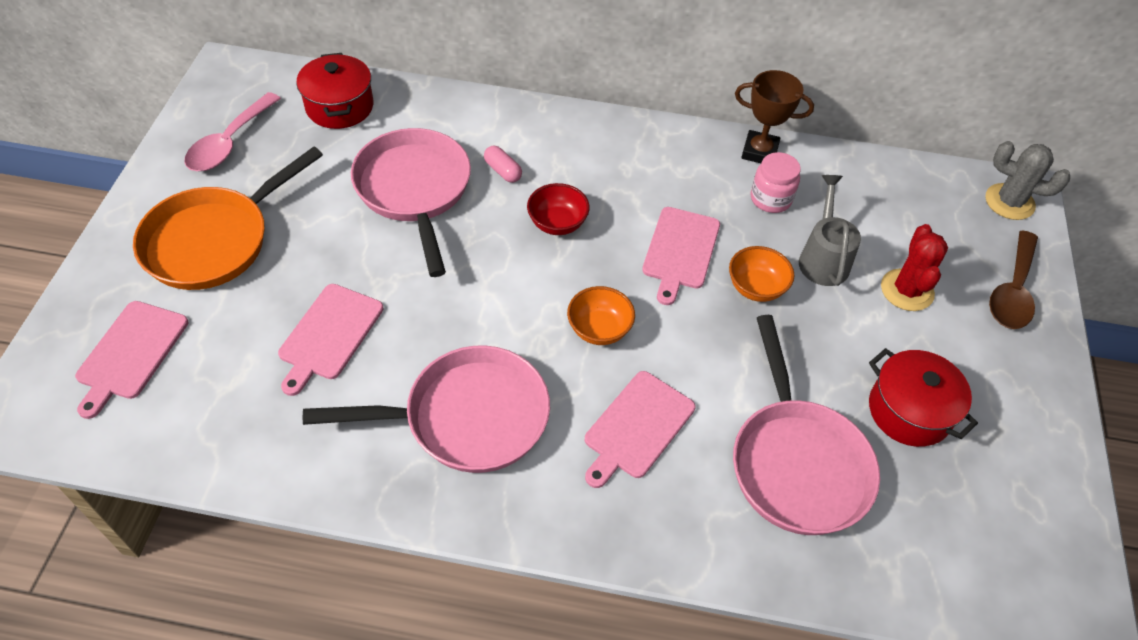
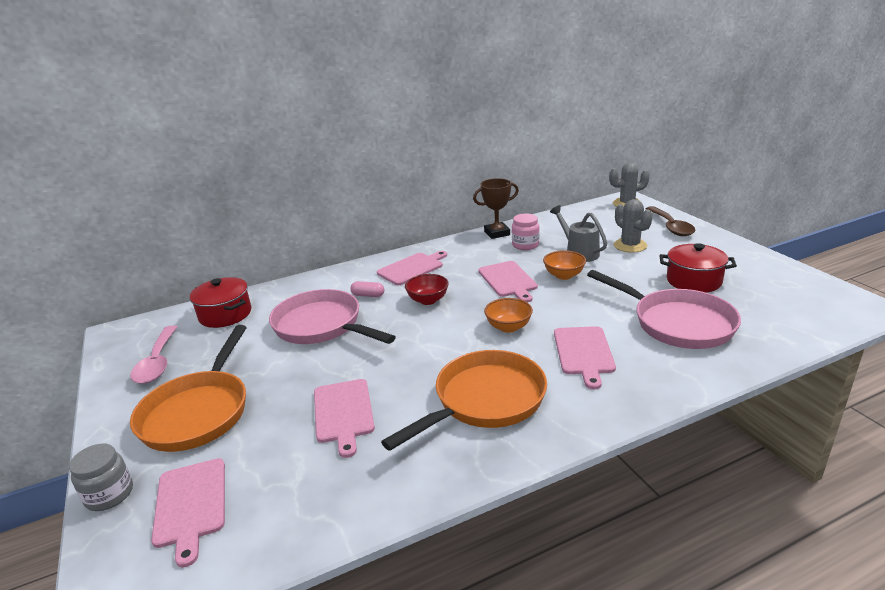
camera: 30 degrees left, 25 degrees down
(84, 295) = (109, 495): none -> grey jar
(467, 417) = (484, 401): pink pan -> orange pan
(593, 154) = (412, 268): none -> pink cutting board
(907, 290) = (630, 245): red cactus -> grey cactus

